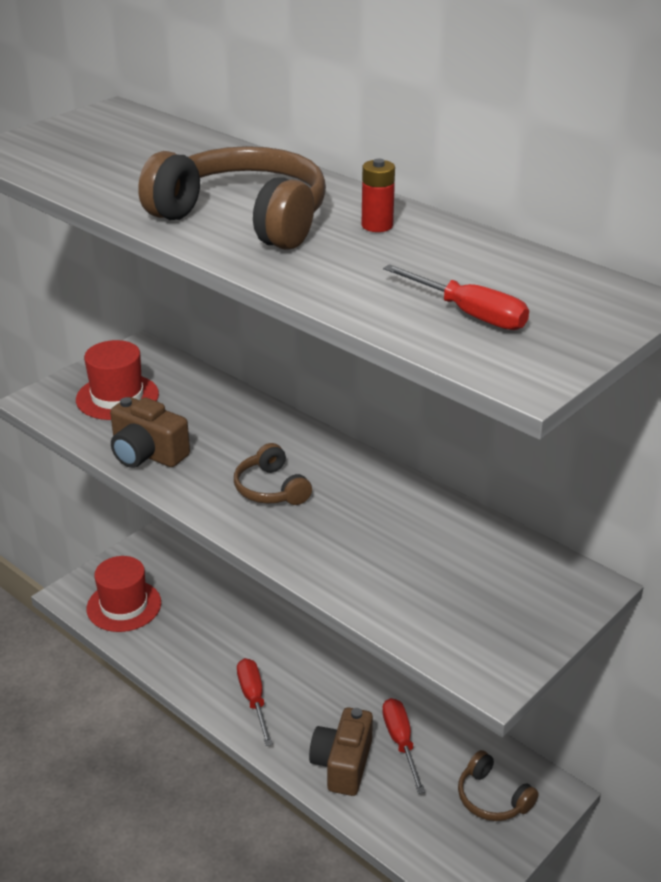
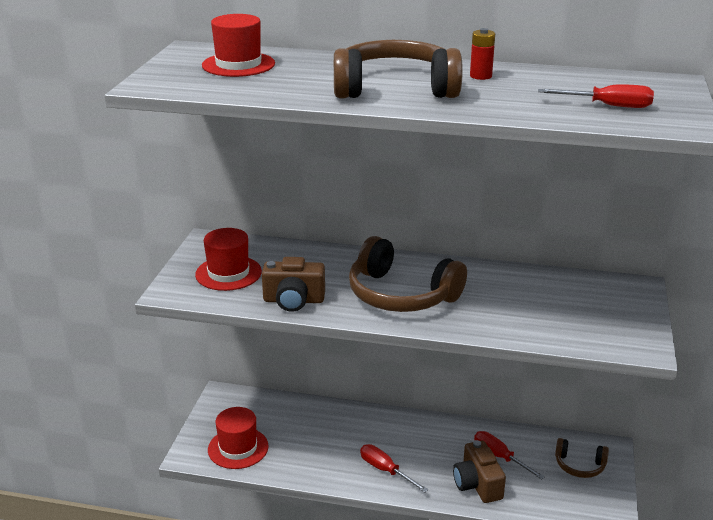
camera: 30 degrees left, 5 degrees down
(127, 144) = (238, 64): none -> red hat
(271, 488) = (401, 294): brown headphones -> brown headphones, size x1.91

